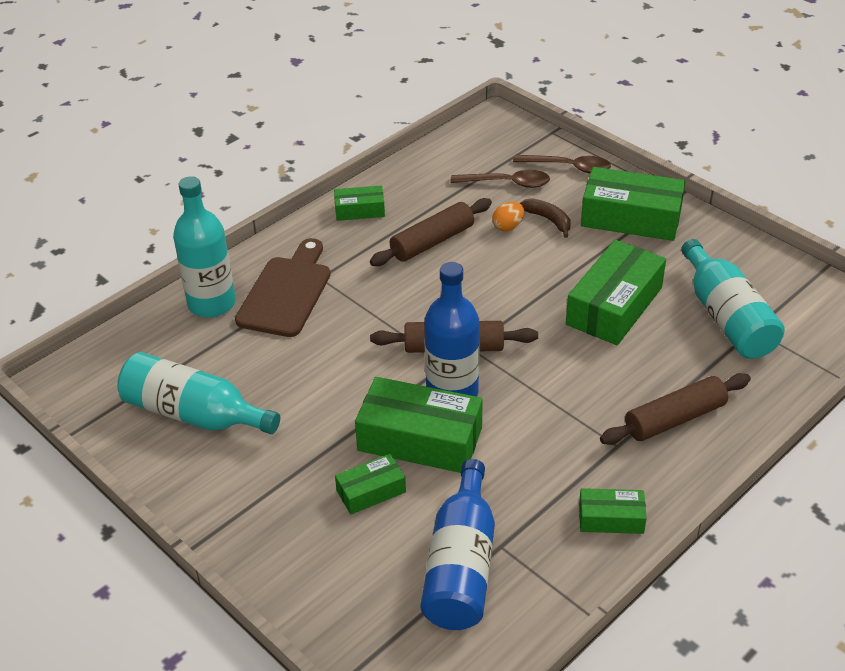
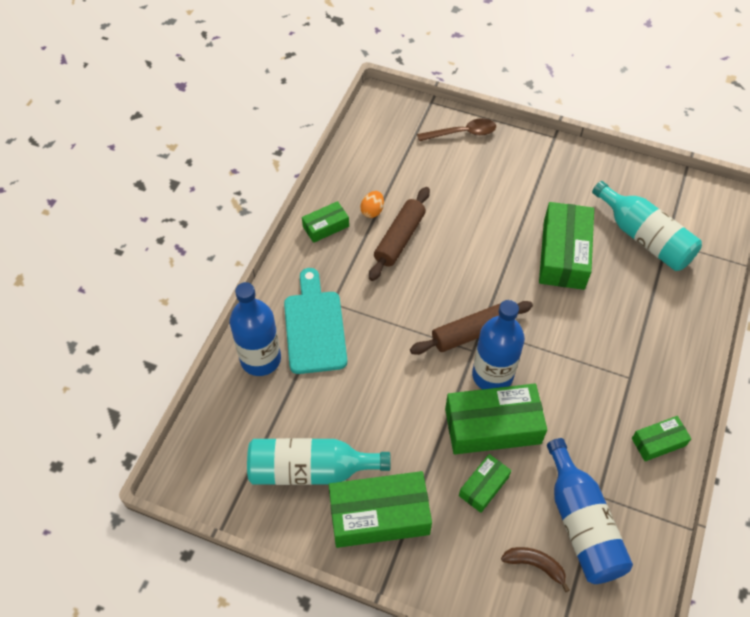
camera: 25 degrees left, 15 degrees up
(211, 303) = (260, 359): turquoise bottle -> blue bottle
(286, 292) = (314, 327): brown cutting board -> turquoise cutting board
(507, 183) = (425, 163): brown spoon -> none
(508, 227) = (448, 205): orange egg -> orange egg (372, 211)
(548, 220) = (474, 189): brown banana -> brown banana (535, 565)
(631, 218) = (532, 168): green box -> green box (379, 515)
(675, 419) = (656, 340): brown rolling pin -> none

